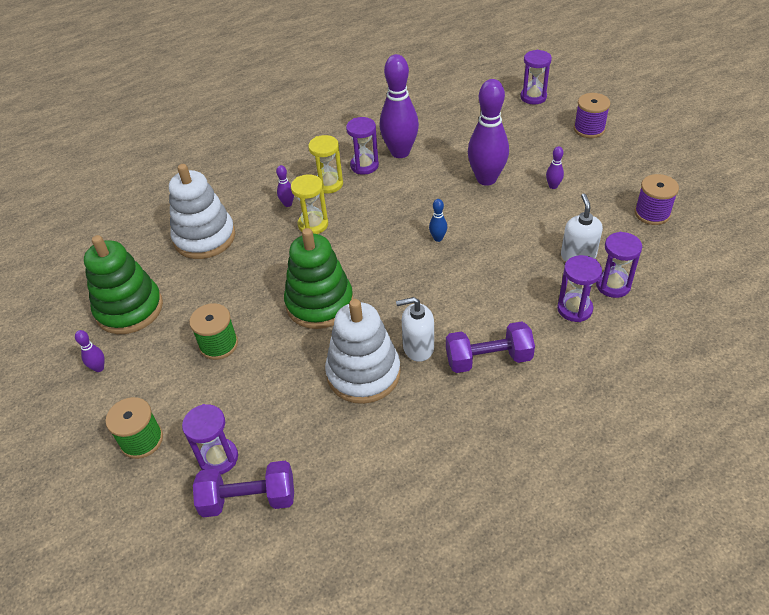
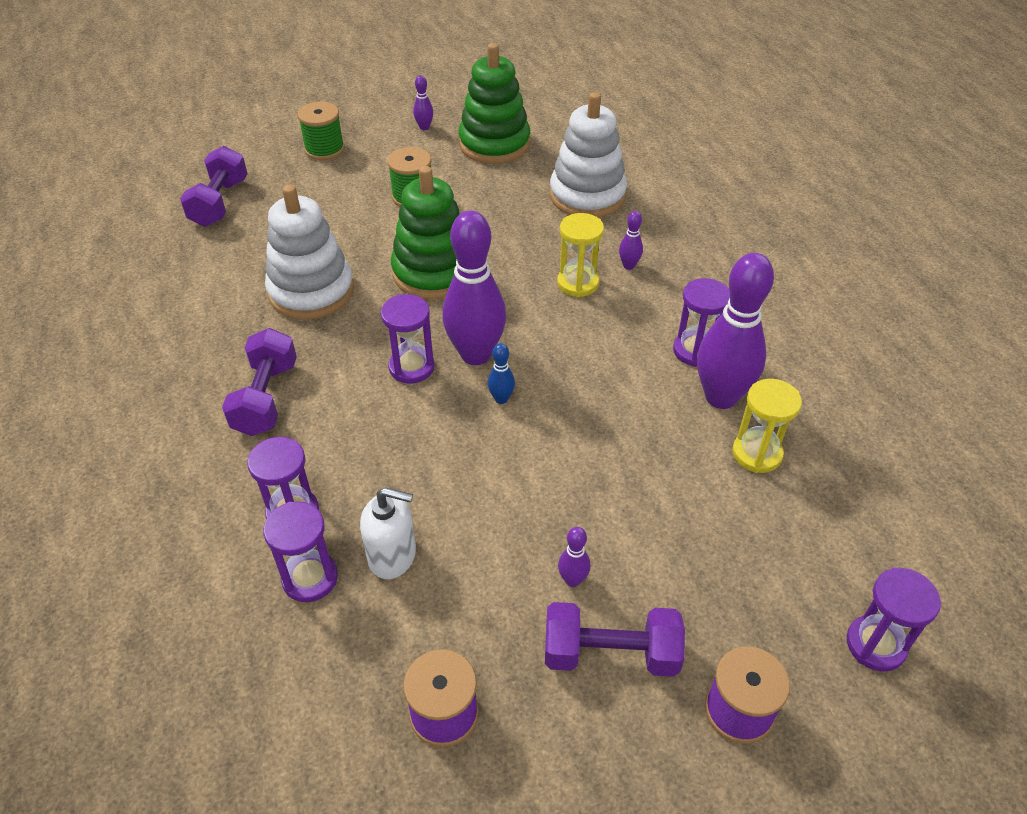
camera: 100 degrees right, 0 degrees up
(218, 458) = (275, 189): purple hourglass -> purple hourglass (411, 367)
(328, 184) = (660, 308): yellow hourglass -> yellow hourglass (757, 454)
(418, 347) = (321, 340): white soap dispenser -> none
(486, 179) = (620, 490): purple bowling pin -> purple bowling pin (475, 354)
(586, 168) = (610, 654): none -> purple dumbbell

